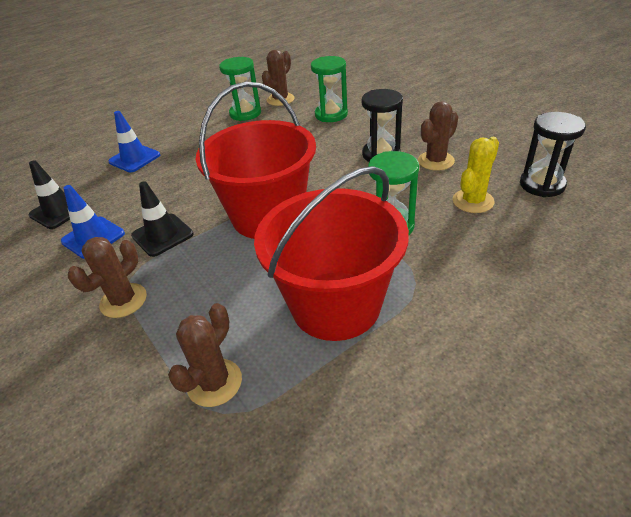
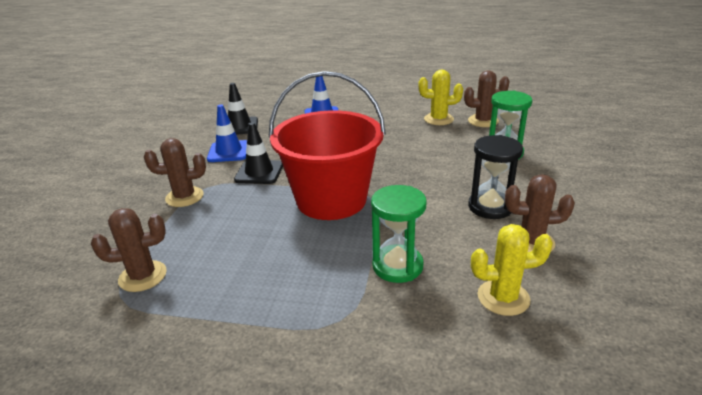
camera: 45 degrees right, 10 degrees down
(245, 113) = (438, 119): green hourglass -> yellow cactus
(335, 305) = (267, 288): red bucket -> none
(542, 184) = (609, 335): black hourglass -> none

